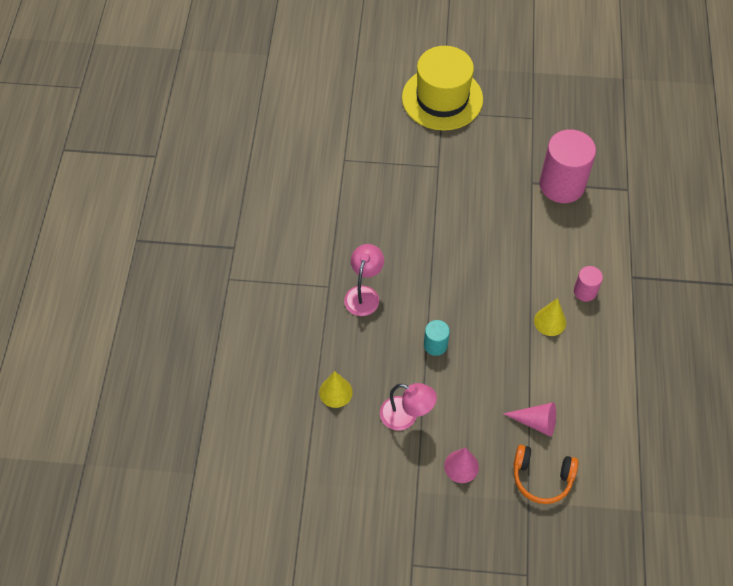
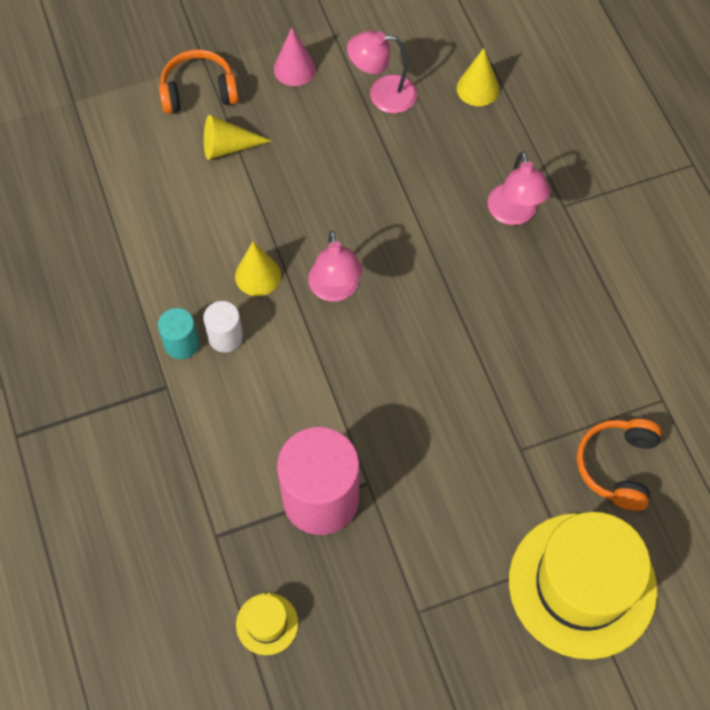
camera: 155 degrees right, 5 degrees up
(390, 139) = (617, 466): none -> orange headphones
(435, 345) = (390, 187): turquoise cylinder -> turquoise cylinder (181, 344)
(503, 293) = (335, 290): none -> pink lamp
(536, 422) = (228, 146): pink cone -> yellow cone
(585, 291) = (225, 337): pink cylinder -> white cylinder
(614, 141) = (267, 624): none -> yellow hat

